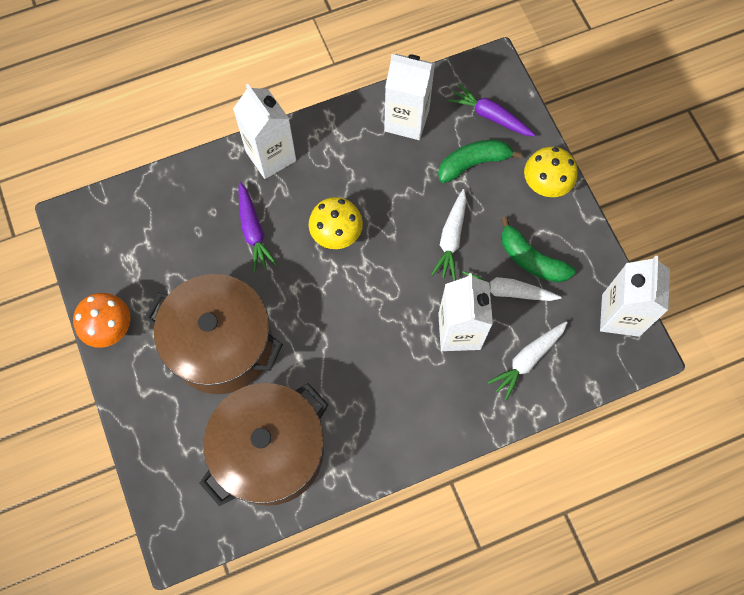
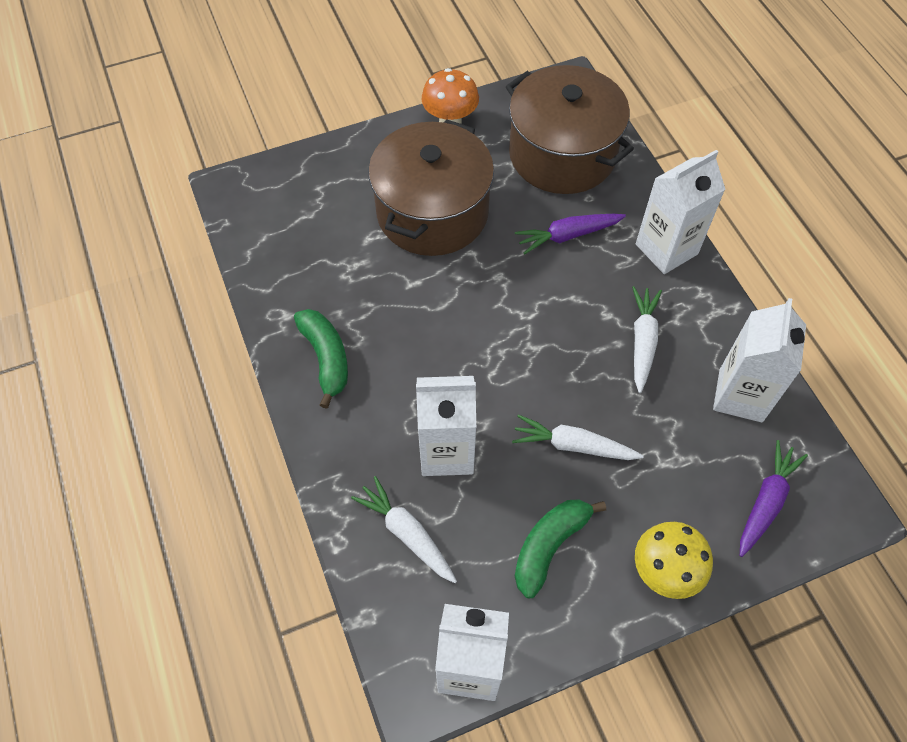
camera: 90 degrees right, 10 degrees down
(270, 451) = (312, 259): brown pot -> brown pot (562, 154)
(336, 235) = (568, 317): yellow mushroom -> none
(473, 163) = (687, 477): green banana -> green banana (326, 358)
(506, 291) = (501, 511): white carrot -> white carrot (642, 341)

